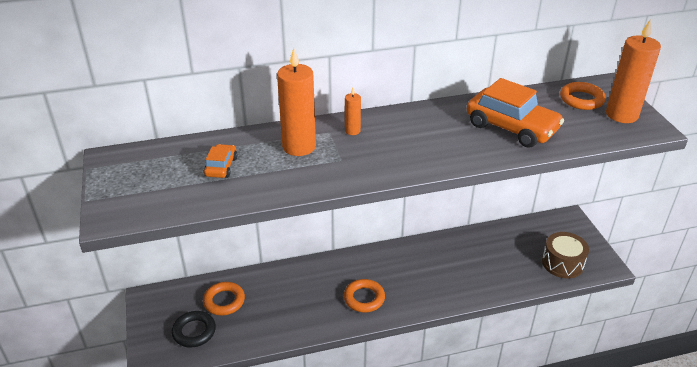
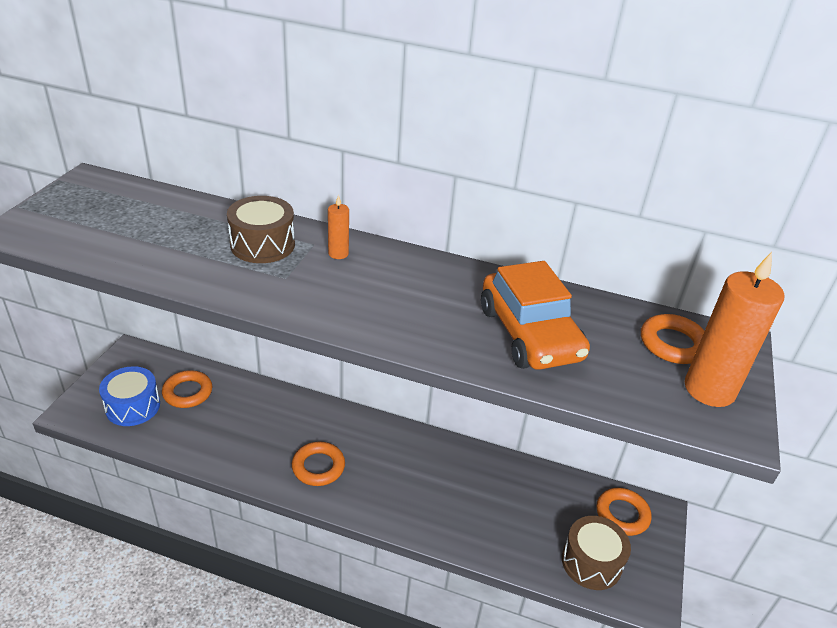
camera: 30 degrees right, 0 degrees up
(194, 331) = (133, 406): black ring -> blue drum
(221, 167) = (165, 230): orange car -> none
(299, 146) = (262, 244): orange candle -> brown drum
(554, 229) = (622, 514): none -> orange ring

